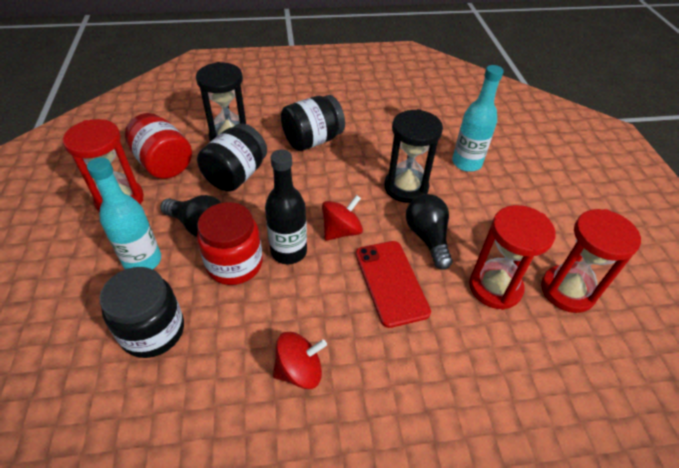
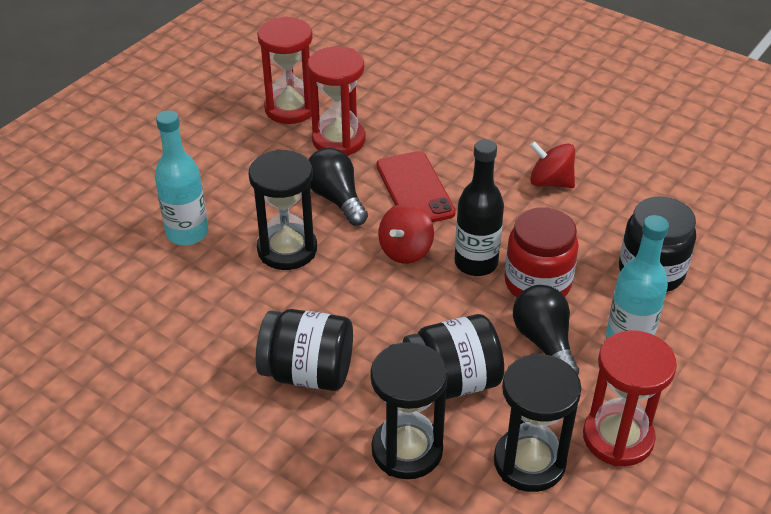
camera: 135 degrees left, 5 degrees down
(164, 164) = (529, 462): red jar -> black hourglass
(341, 231) = (405, 250): red spinning top -> red spinning top turned 60 degrees counterclockwise
(391, 282) = (414, 189): red phone -> red phone turned 45 degrees counterclockwise
(427, 238) = (336, 199): black light bulb -> black light bulb turned 120 degrees clockwise

